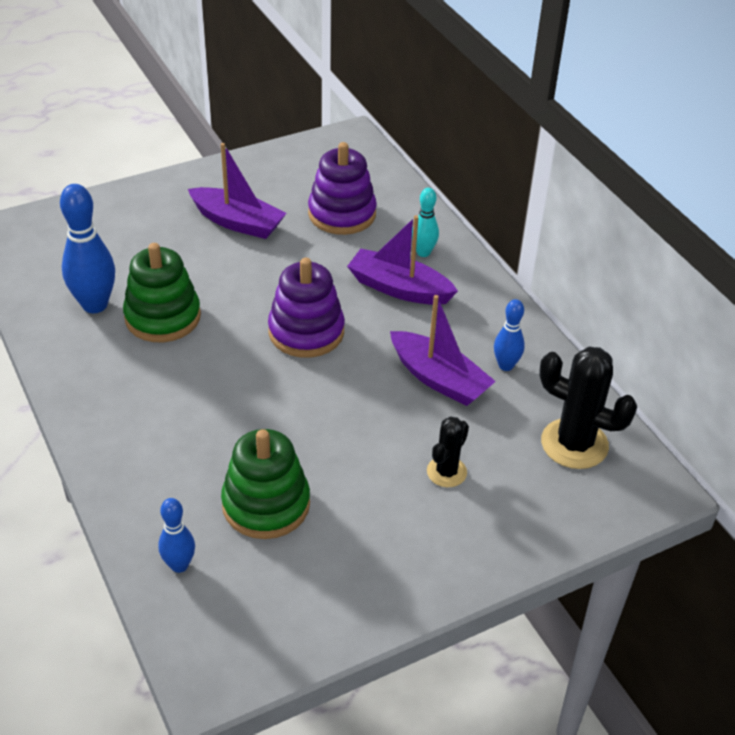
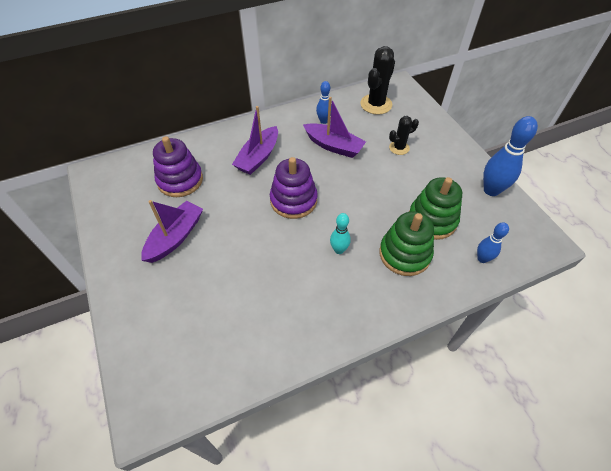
camera: 85 degrees left, 10 degrees up
(95, 305) = (256, 325): blue bowling pin -> blue bowling pin (491, 190)
(163, 317) = (274, 279): green stacking toy -> green stacking toy (404, 254)
(423, 252) = (227, 145): turquoise bowling pin -> turquoise bowling pin (339, 250)
(439, 379) = (333, 146): purple boat -> purple boat turned 75 degrees clockwise
(446, 472) = (399, 148): black cactus -> black cactus turned 60 degrees counterclockwise

